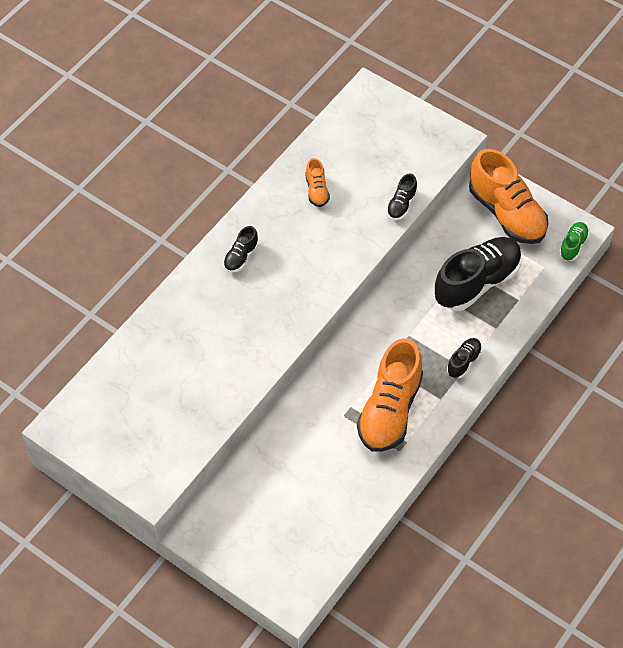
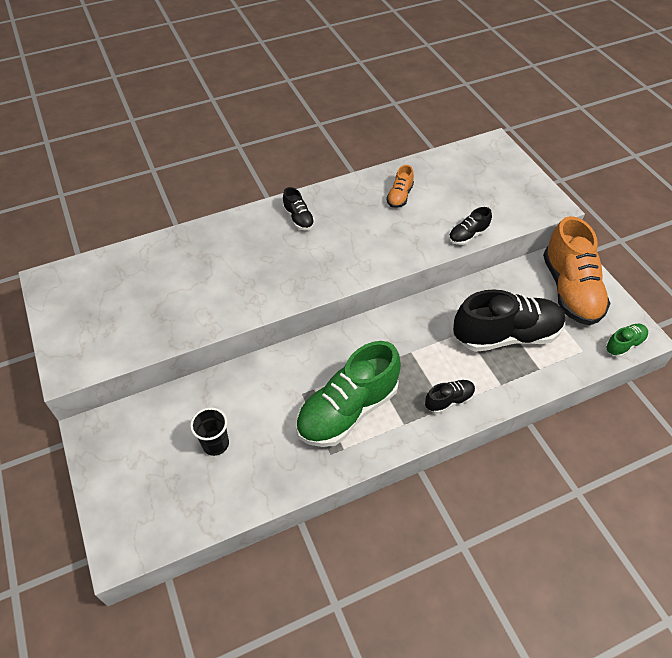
camera: 30 degrees right, 5 degrees down
(241, 257) = (299, 219): black shoe -> black shoe turned 90 degrees counterclockwise
(304, 490) = (215, 444): none -> black cup
(390, 410) = (347, 410): orange shoe -> green shoe

